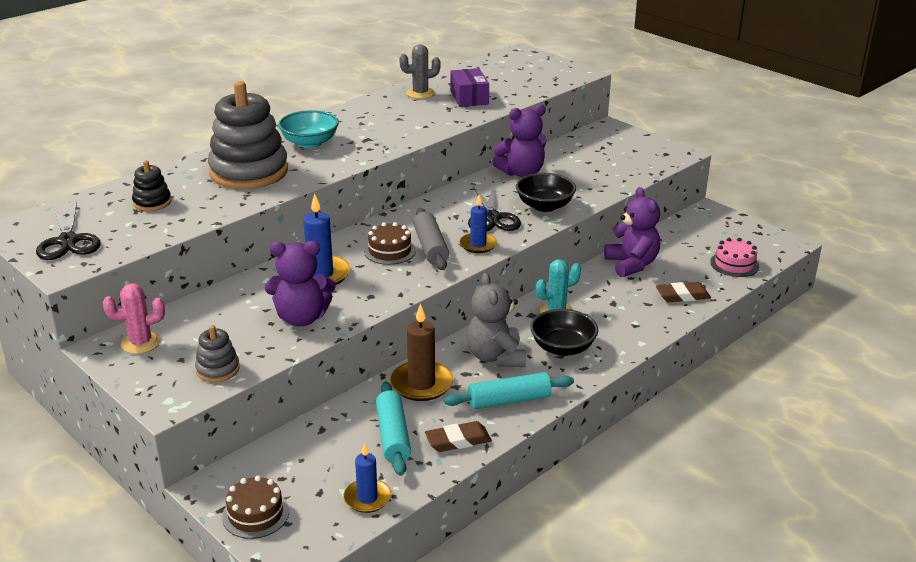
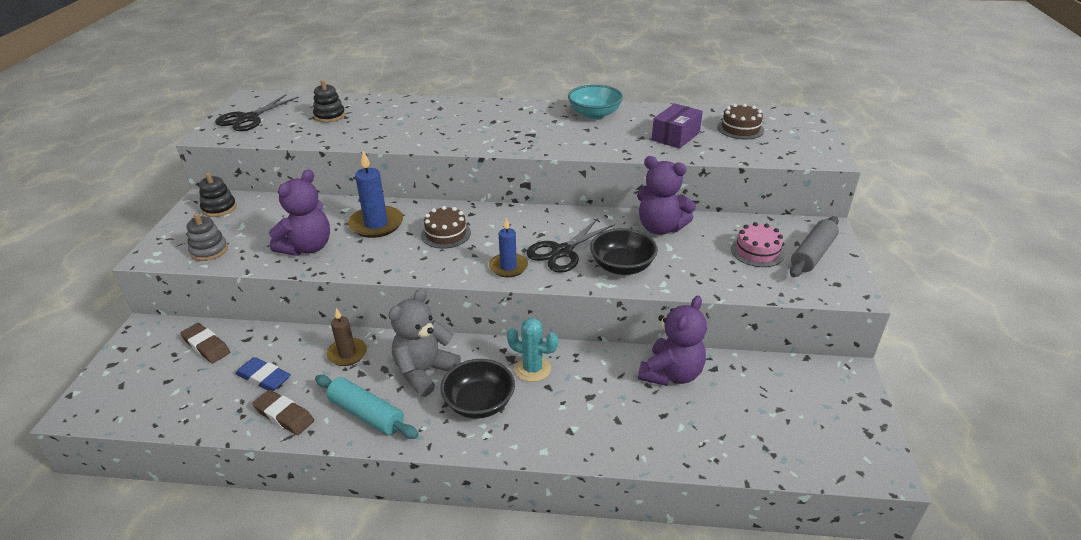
camera: 50 degrees right, 5 degrees up
(141, 343) = (219, 208): pink cactus -> black stacking toy
(249, 172) = (415, 122): grey stacking toy -> none
(255, 514) = (123, 366): brown cake -> brown cake (740, 129)
(301, 318) = (307, 247): purple teddy bear -> purple teddy bear turned 105 degrees counterclockwise
(310, 143) = (491, 119): turquoise bowl -> turquoise bowl (594, 114)
(367, 498) = (174, 408): blue candle -> none
(393, 436) = (264, 377): turquoise rolling pin -> blue eraser
(420, 93) = (645, 116): grey cactus -> none
(421, 384) = (347, 354): brown candle -> brown candle, size x0.66
(430, 247) = (475, 248): grey rolling pin -> grey rolling pin (812, 254)
(682, 296) = (662, 438): brown eraser -> brown eraser (206, 346)
(734, 264) = (776, 446): pink cake -> pink cake (757, 251)

